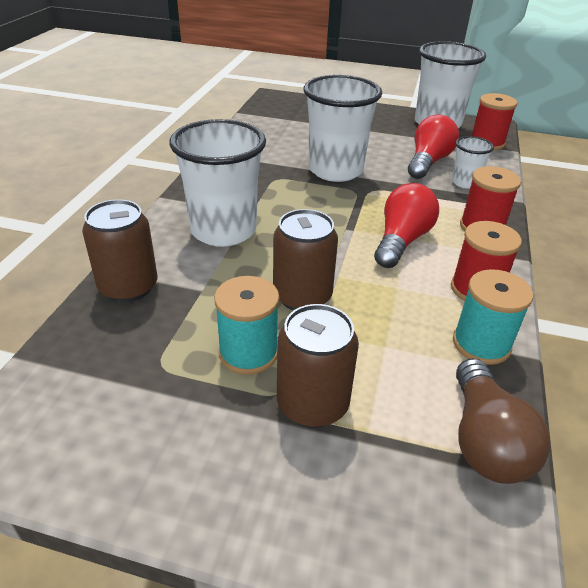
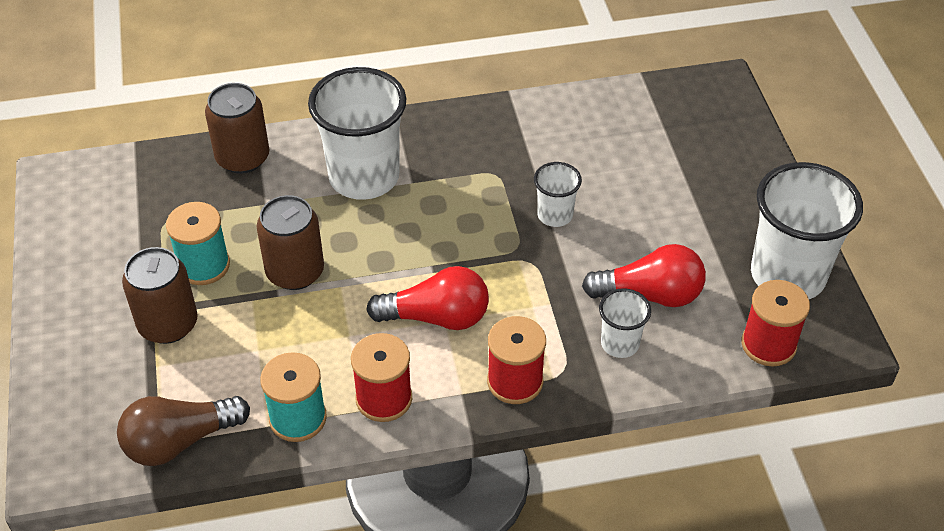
camera: 65 degrees right, 10 degrees up
(335, 170) = (555, 215): white cup -> white cup, size x0.49

